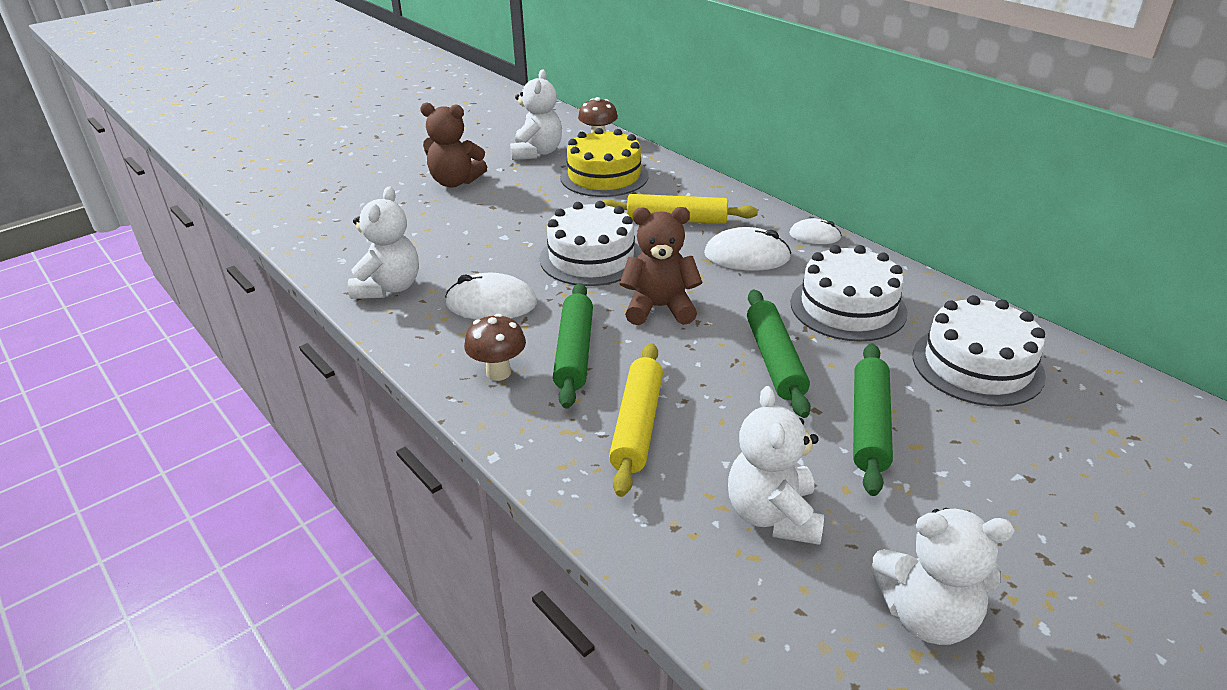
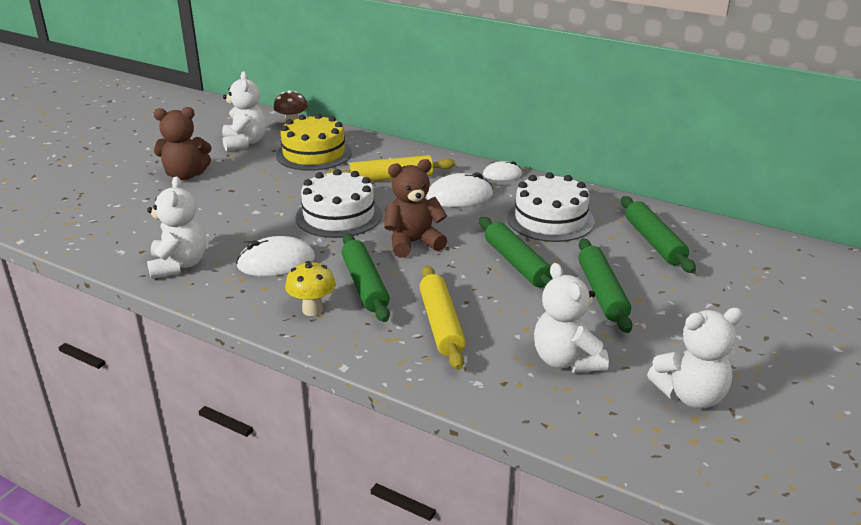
camera: 20 degrees left, 5 degrees down
(498, 372) = (312, 310): brown mushroom -> yellow mushroom
(977, 365) = (654, 242): white cake -> green rolling pin

